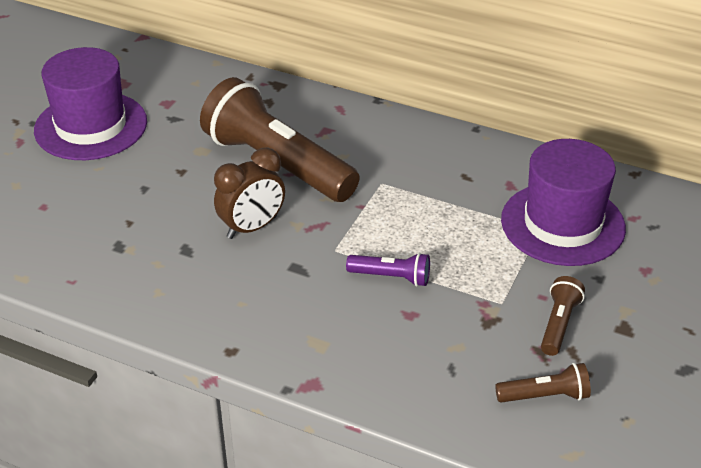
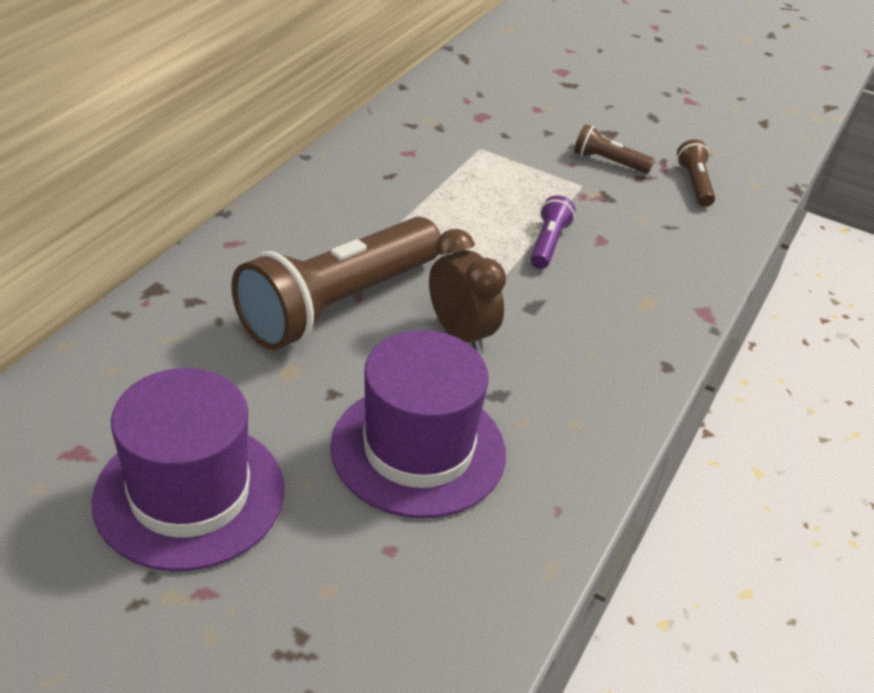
camera: 90 degrees left, 0 degrees up
(562, 224) = (473, 135): purple hat -> purple hat (418, 449)

